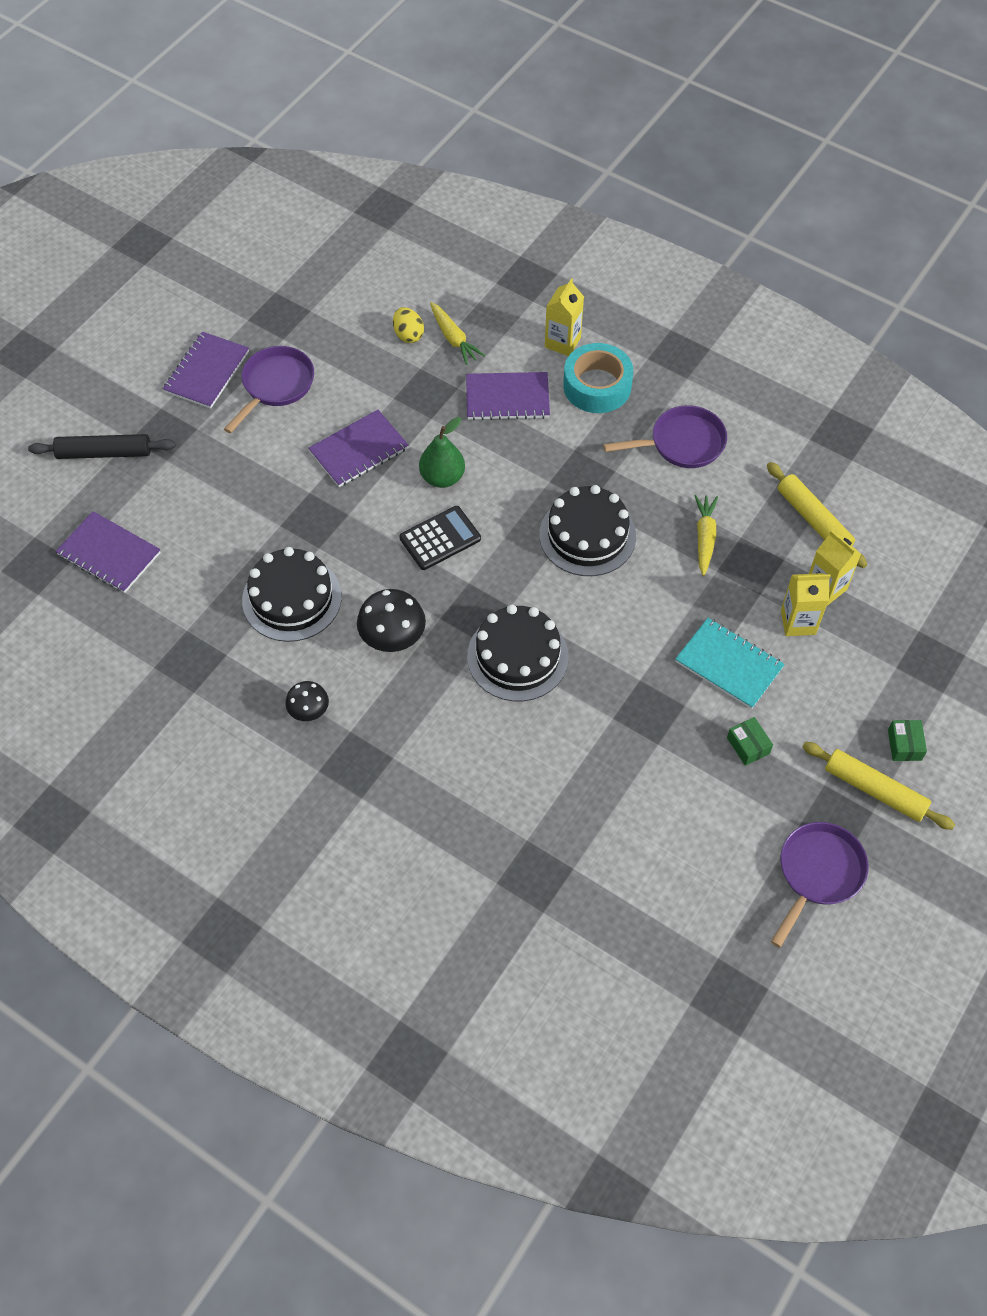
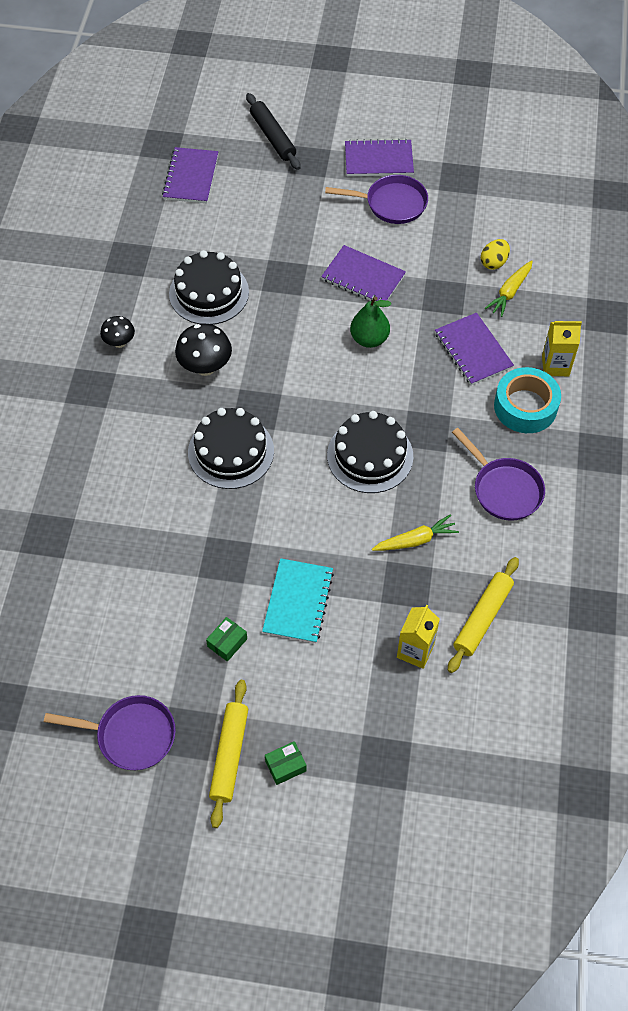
camera: 65 degrees right, 0 degrees up
(440, 538) = (311, 360): black calculator -> none
(798, 622) = (368, 640): yellow carton -> none

